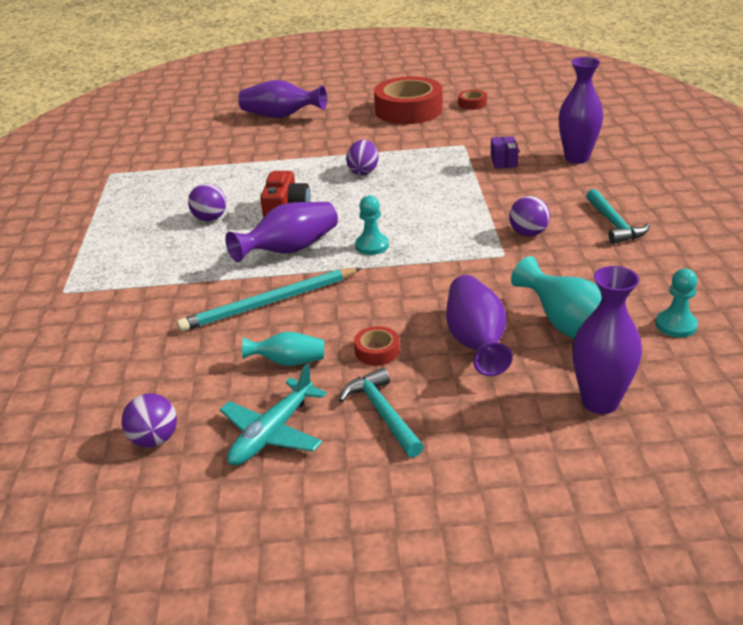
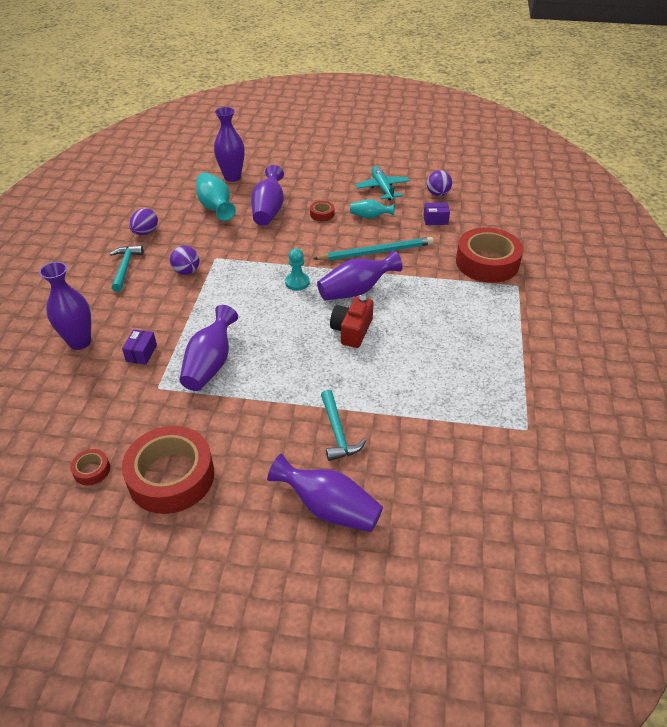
camera: 170 degrees left, 10 degrees up
(96, 316) = (487, 262): none -> red tape
(167, 376) = (435, 220): none -> purple box
(210, 218) = (416, 336): purple ball -> none
(273, 432) = (382, 188): turquoise plane -> turquoise plane turned 60 degrees counterclockwise
(363, 171) = (270, 368): purple egg -> purple egg (145, 232)
(382, 413) = (330, 188): turquoise hammer -> turquoise hammer (337, 432)
(427, 165) = (210, 364): none -> purple vase
(676, 325) = (163, 201): turquoise pawn -> none

